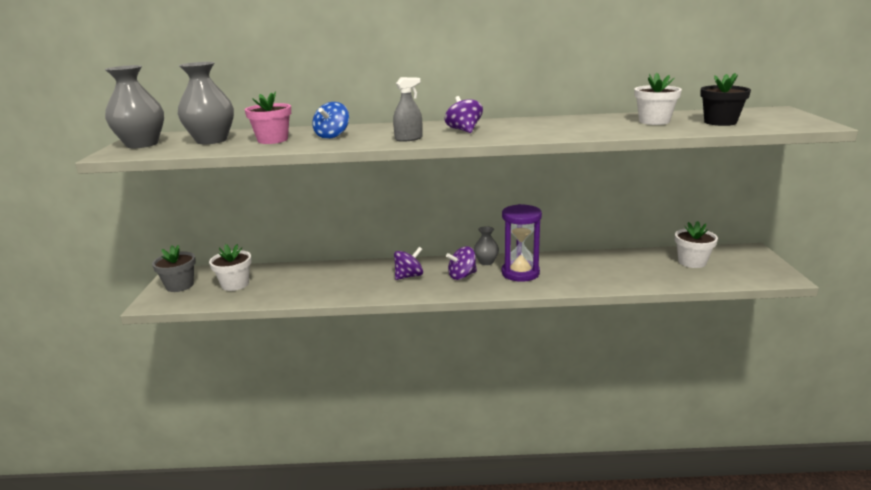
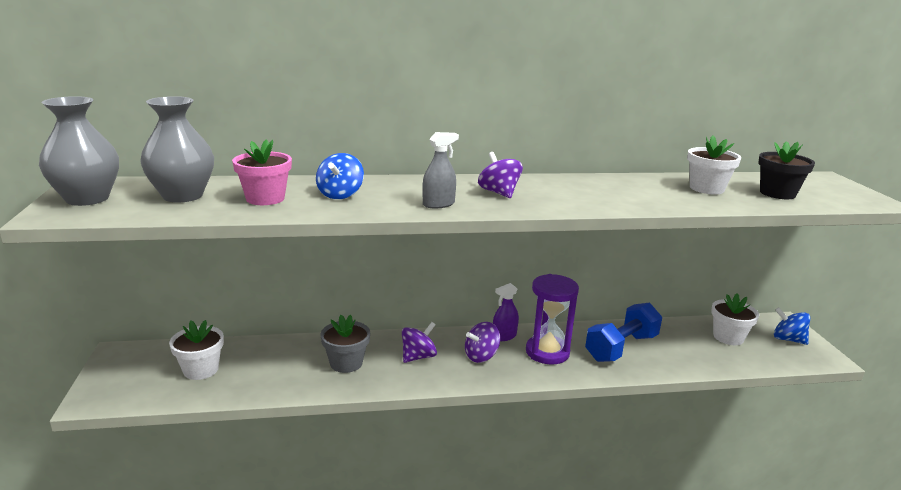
camera: 10 degrees left, 0 degrees up
(180, 285) = (126, 372): grey flower pot -> grey flower pot (346, 363)
(486, 262) = (504, 336): grey vase -> purple spray bottle
(588, 270) = (621, 347): none -> blue dumbbell
(750, 263) = (788, 339): none -> blue spinning top

